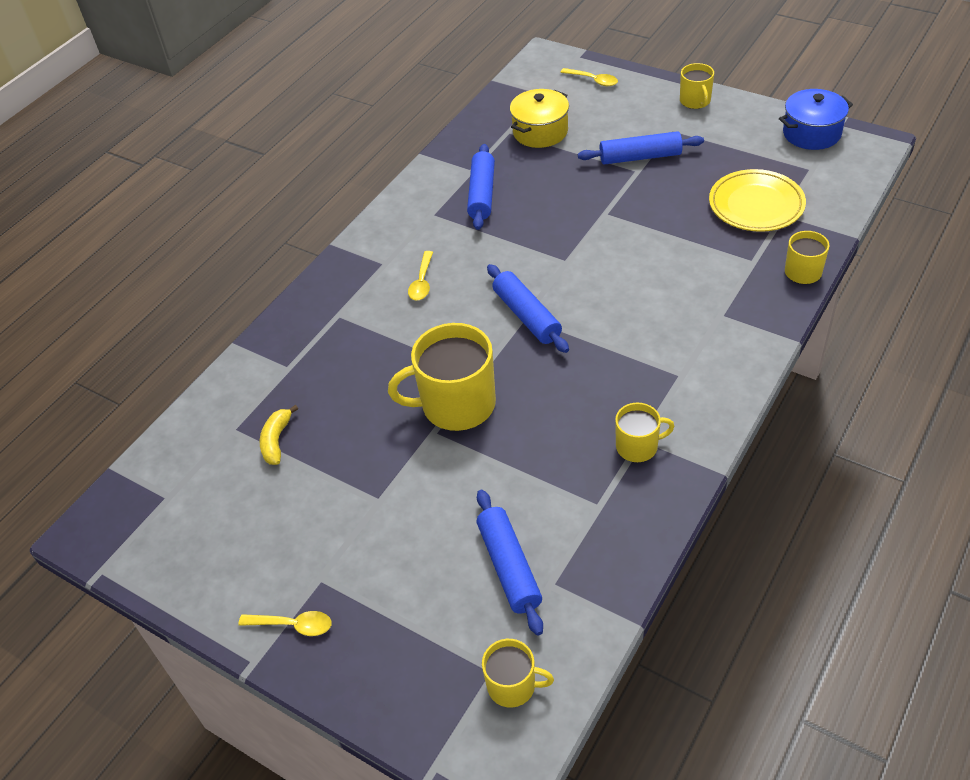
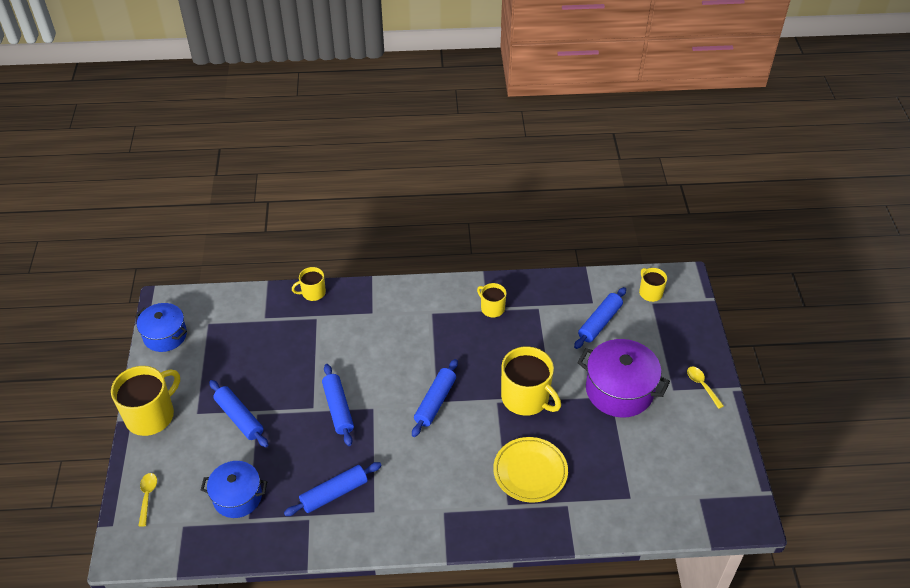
camera: 130 degrees left, 0 degrees up
(276, 441) = (619, 469): yellow banana -> none
(378, 514) = (619, 390): none -> purple pot
(422, 282) = (445, 476): yellow spoon -> none
(540, 132) = (237, 497): yellow pot -> blue pot
(588, 232) = (338, 409): none -> blue rolling pin
(695, 101) = (151, 415): yellow mug -> yellow mug, size x1.87
(756, 205) = (261, 335): yellow plate -> yellow plate (530, 472)

